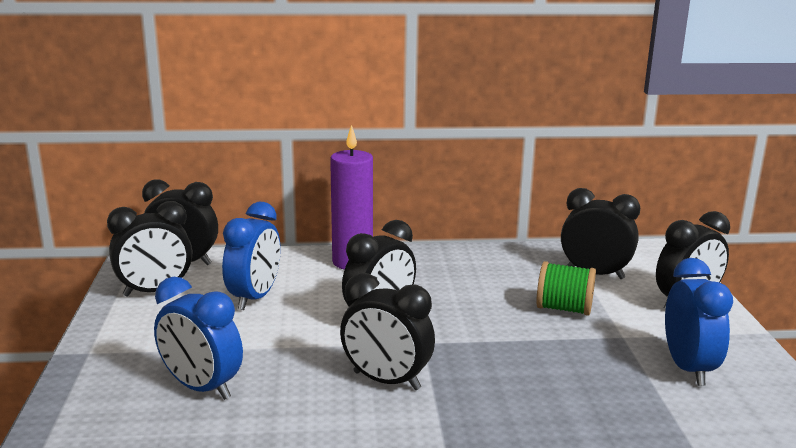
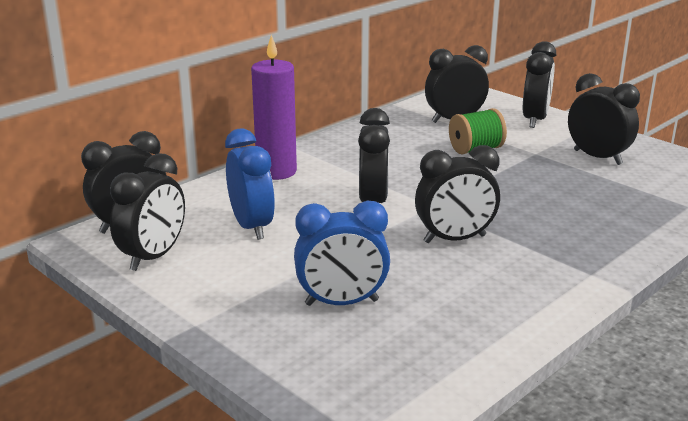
camera: 40 degrees left, 5 degrees up
(688, 368) = (597, 157): blue clock -> black clock

